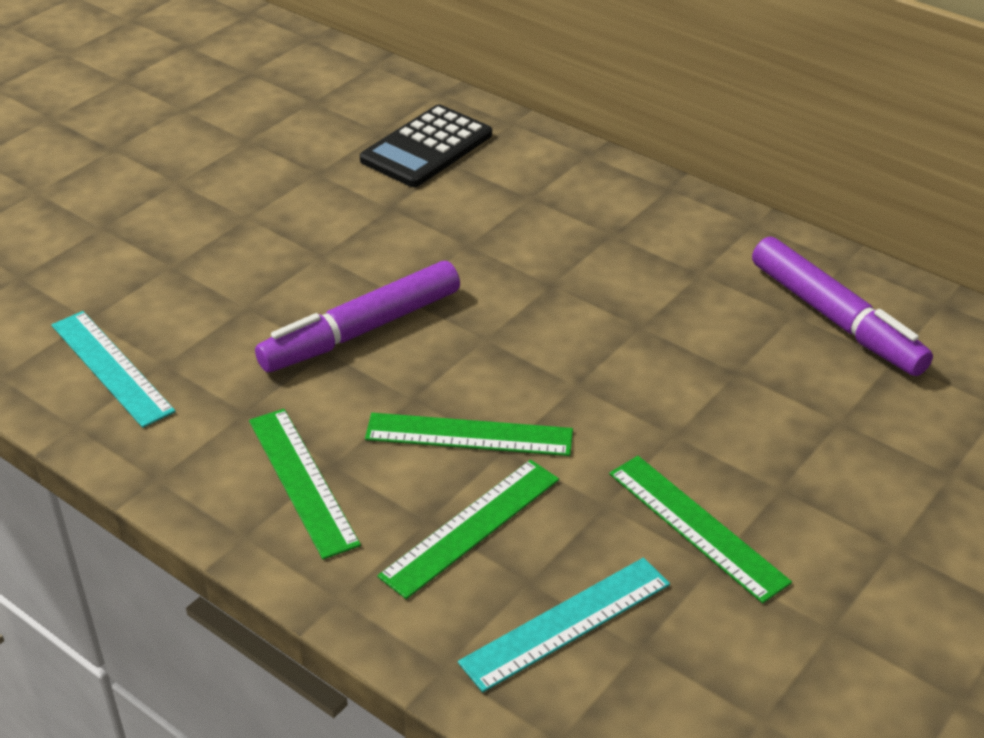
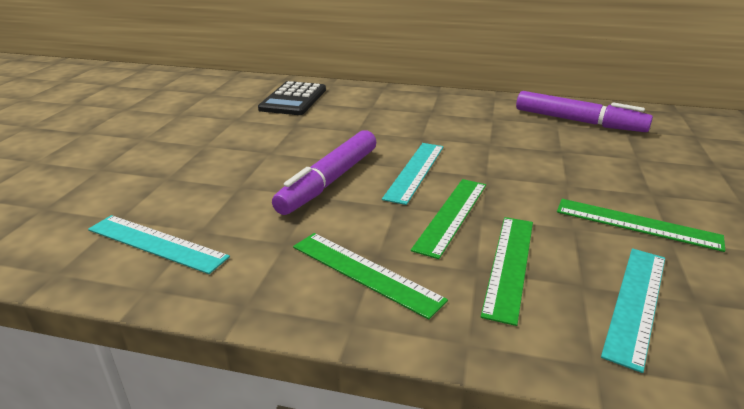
camera: 25 degrees left, 10 degrees down
(469, 435) = (452, 215): green ruler -> green ruler turned 45 degrees counterclockwise
(486, 347) = (415, 171): none -> turquoise ruler

